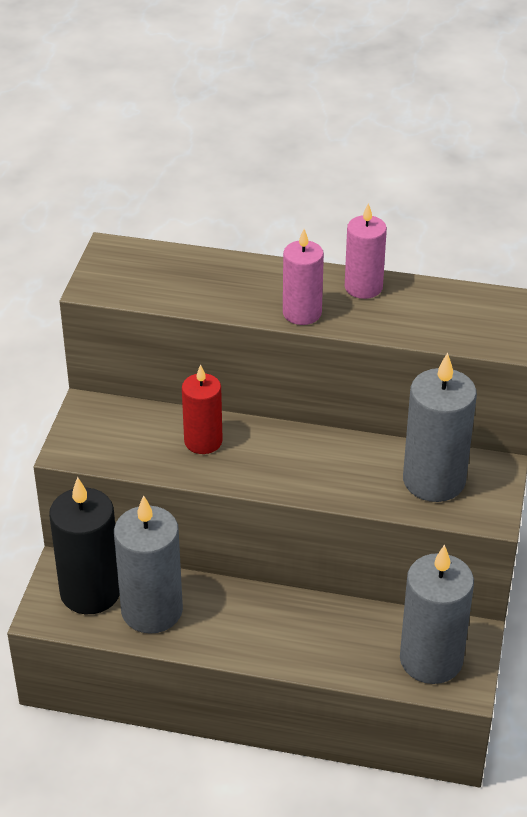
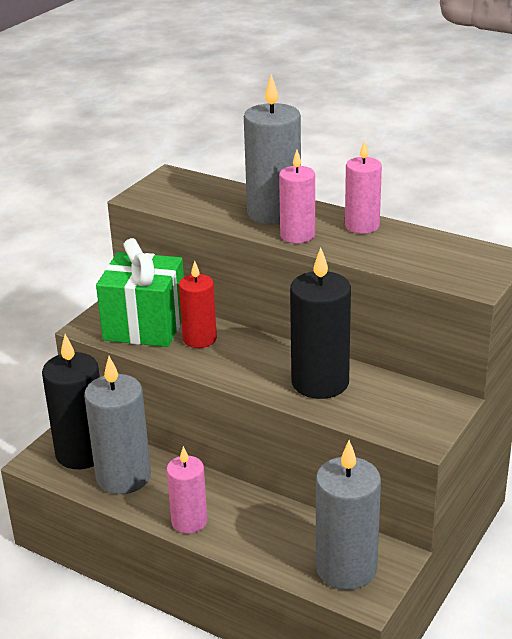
camera: 20 degrees right, 10 degrees down
(133, 436) = (145, 326): none -> green gift
(249, 646) = (189, 521): none -> pink candle
(358, 470) = (320, 382): none -> black candle
(434, 480) = (384, 402): grey candle -> grey candle (274, 213)

